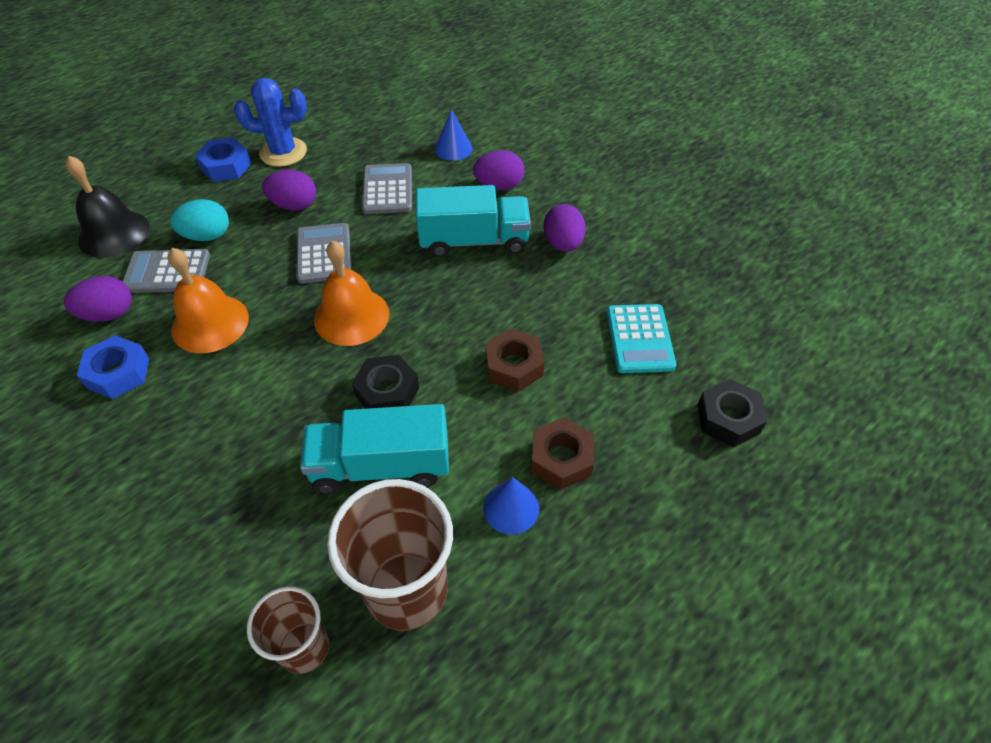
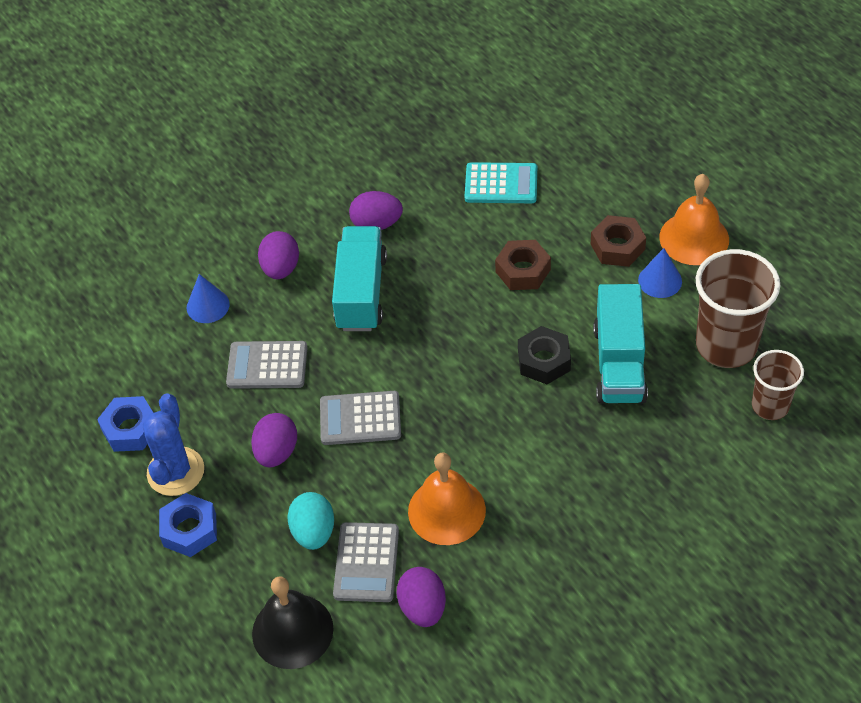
camera: 80 degrees left, 0 degrees up
(118, 373) = (504, 581): blue nut -> blue nut (130, 429)
(351, 316) = (451, 391): orange bell -> orange bell (694, 238)
(728, 418) = (585, 143): black nut -> none

